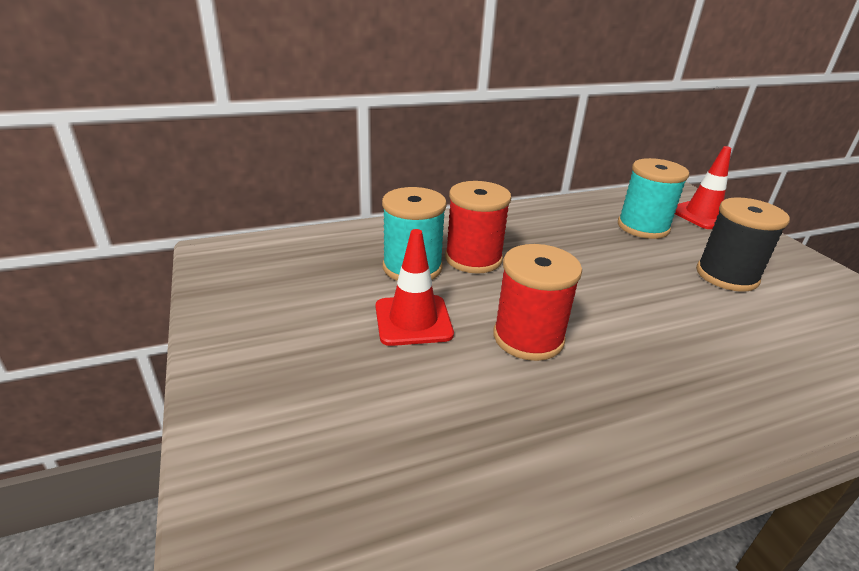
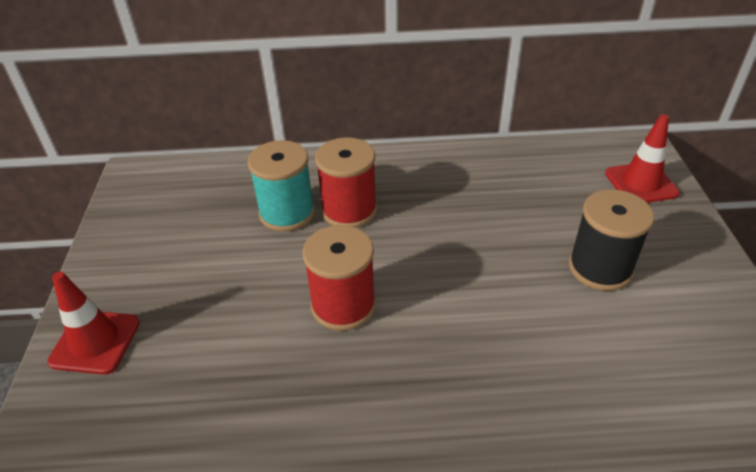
camera: 20 degrees right, 10 degrees up
(413, 320) = (255, 270): red traffic cone -> red traffic cone (95, 342)
(643, 227) = (555, 192): turquoise spool -> none

